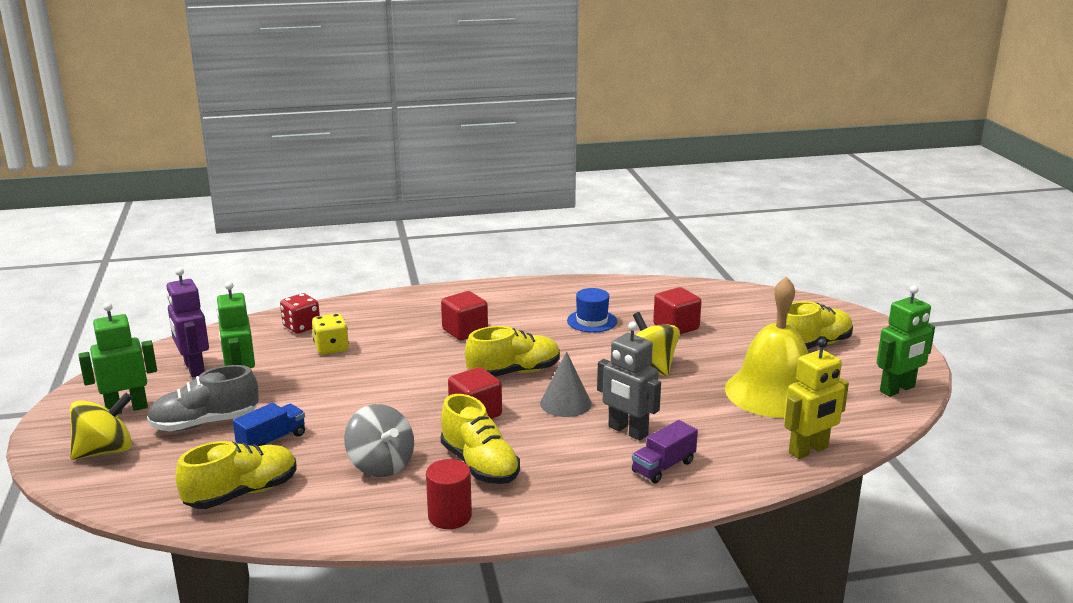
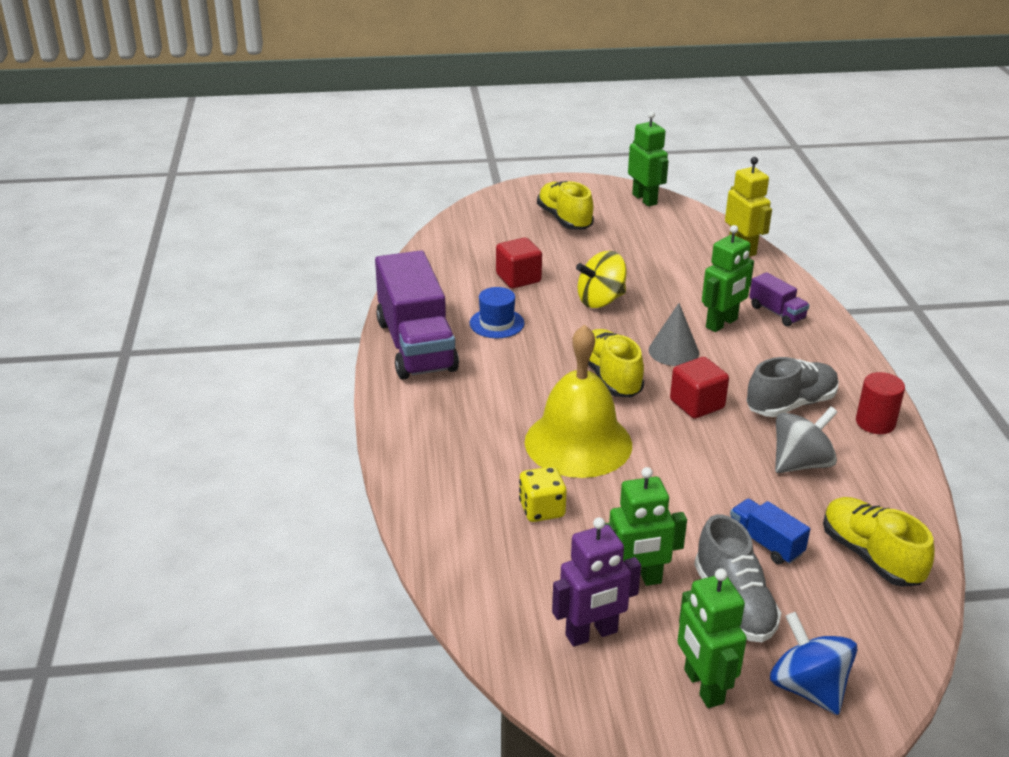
camera: 85 degrees left, 10 degrees up
(105, 451) = (808, 688): yellow spinning top -> blue spinning top
(301, 327) = (476, 540): red dice -> none
(465, 331) = (509, 406): red cube -> none
(480, 465) = (790, 404): yellow shoe -> grey shoe
(548, 292) = (416, 345): none -> purple truck
(627, 431) = (722, 323): grey robot -> green robot
(773, 392) = (650, 249): yellow bell -> yellow bell (578, 443)

